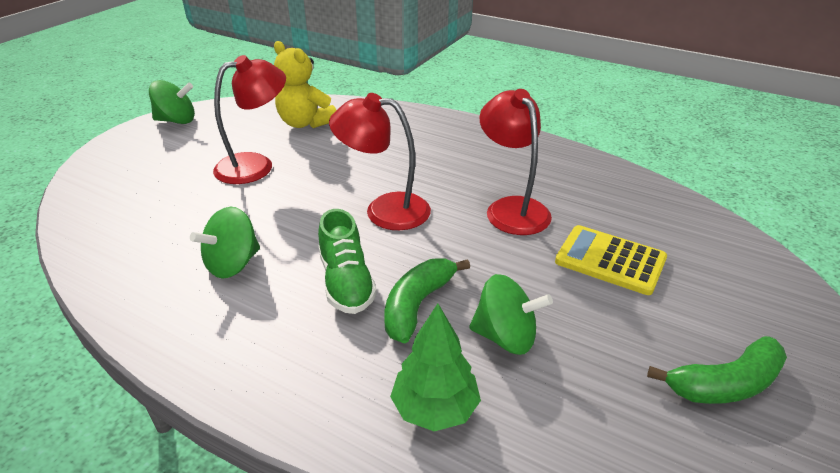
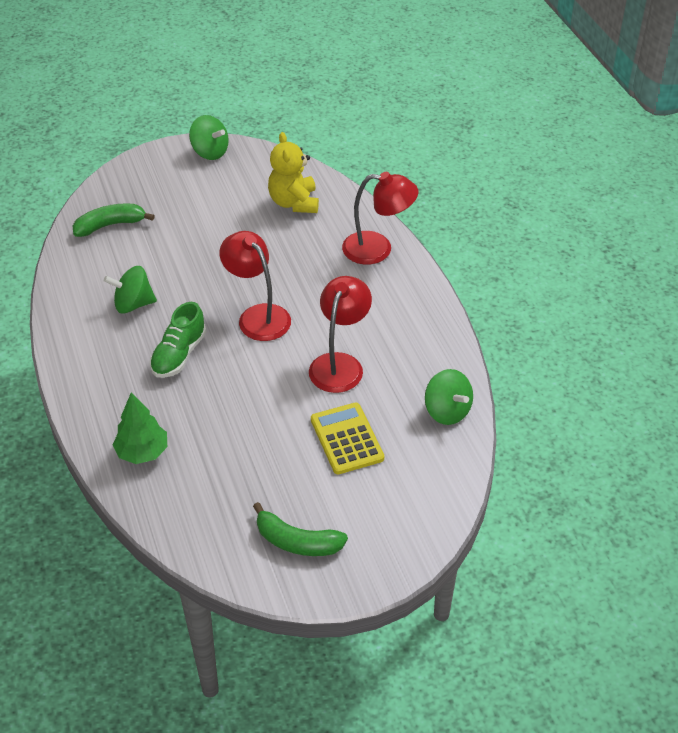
camera: 40 degrees right, 10 degrees up
(256, 165) = (219, 228): red lamp -> red lamp (378, 249)
(417, 305) = (199, 393): green banana -> green banana (110, 225)
(505, 337) = (221, 441): green spinning top -> green spinning top (447, 411)

